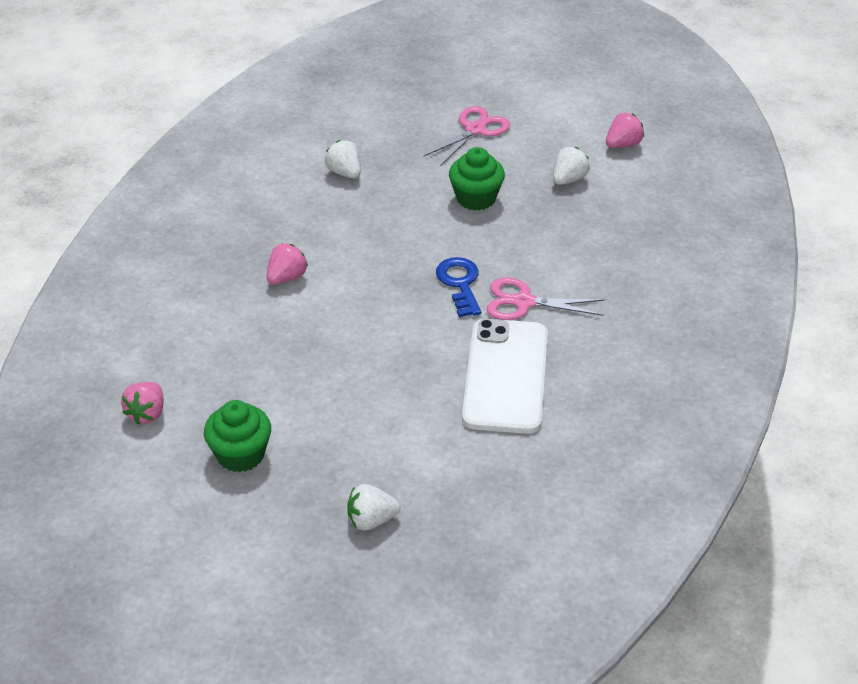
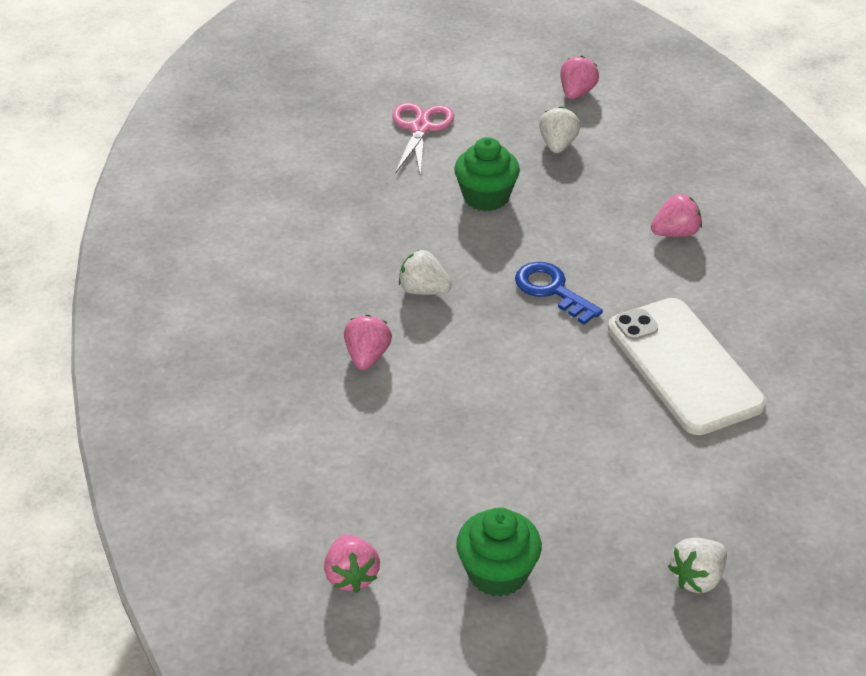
camera: 30 degrees left, 0 degrees up
(345, 173) = (326, 220): white strawberry -> white strawberry (423, 290)
(524, 302) = (630, 284): pink scissors -> none
(596, 279) = (675, 233): none -> pink strawberry

